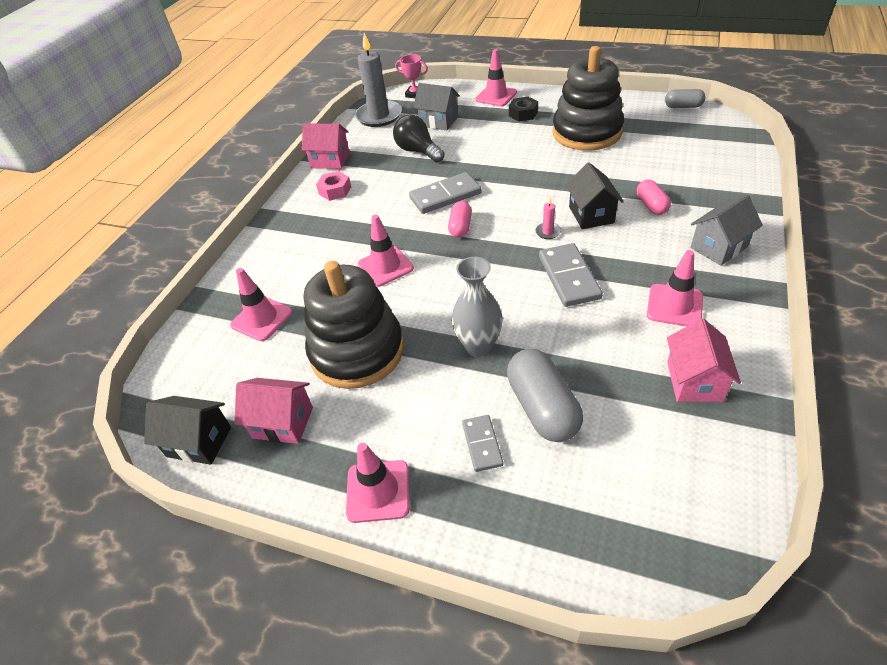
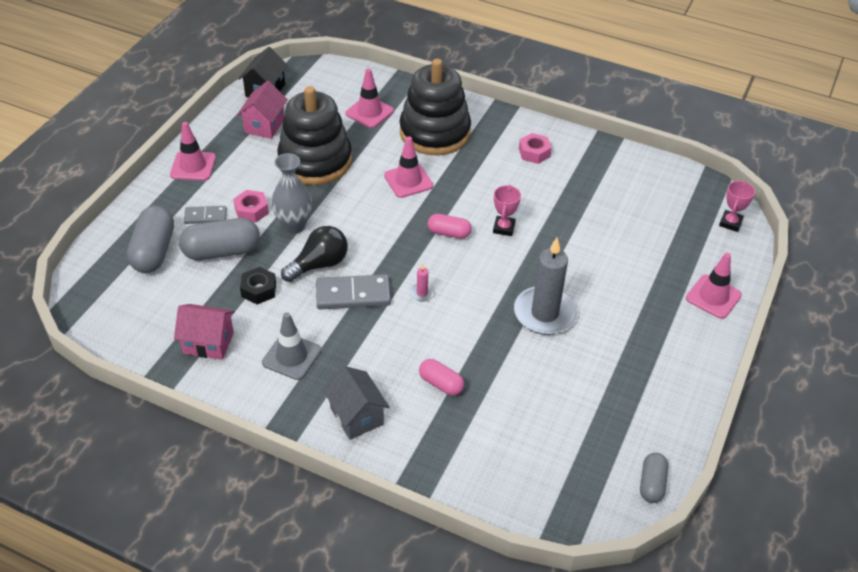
camera: 90 degrees right, 0 degrees up
(330, 160) = (591, 150): pink house -> none
(379, 116) = (679, 189): grey candle -> grey candle (545, 313)
(418, 151) = (594, 215): black light bulb -> black light bulb (319, 264)
(438, 121) = (657, 237): grey house -> none
(445, 196) = (504, 228): grey domino -> pink trophy
(460, 395) = (251, 210): none -> pink nut
(523, 114) = (662, 315): black nut -> black nut (259, 290)
(567, 489) = (153, 251): none -> grey capsule
(586, 132) = (604, 365): black stacking toy -> black stacking toy (435, 133)
(591, 215) = (439, 331): black house -> none
(651, 205) = (441, 384): pink capsule -> pink capsule turned 45 degrees clockwise
(674, 306) = (291, 356): pink traffic cone -> grey traffic cone

